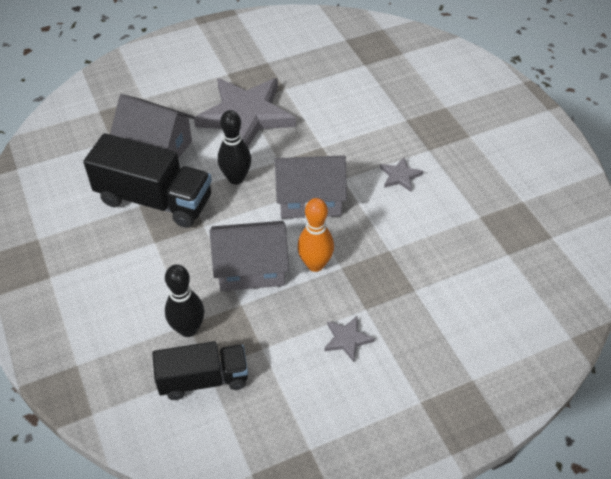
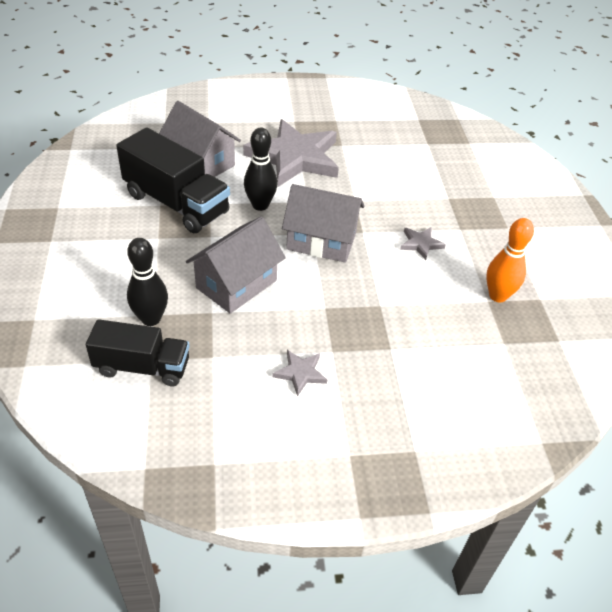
camera: 15 degrees right, 5 degrees down
(251, 268) = (236, 284): grey house -> grey house turned 60 degrees counterclockwise
(315, 264) = (300, 297): orange bowling pin -> orange bowling pin (498, 296)

